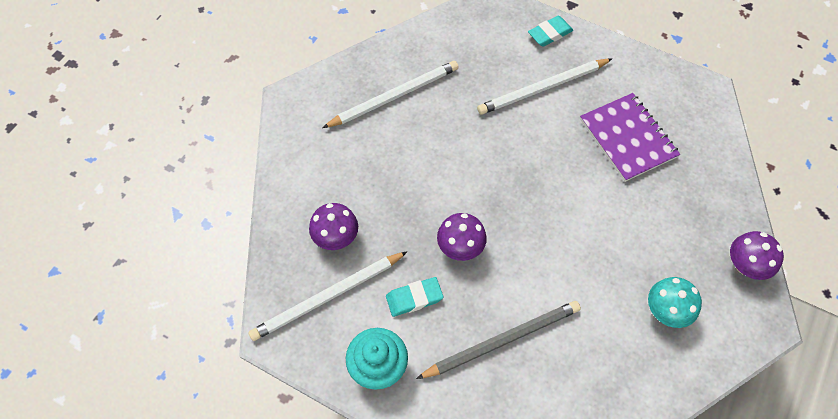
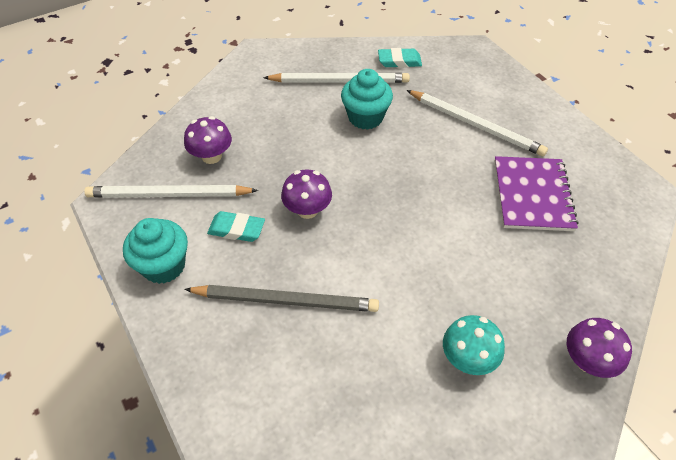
camera: 30 degrees right, 10 degrees down
(445, 126) = (365, 117): none -> turquoise cupcake
(542, 88) = (475, 125): white pencil -> white pencil turned 150 degrees counterclockwise
(550, 33) = (513, 88): turquoise eraser -> turquoise eraser (399, 61)

